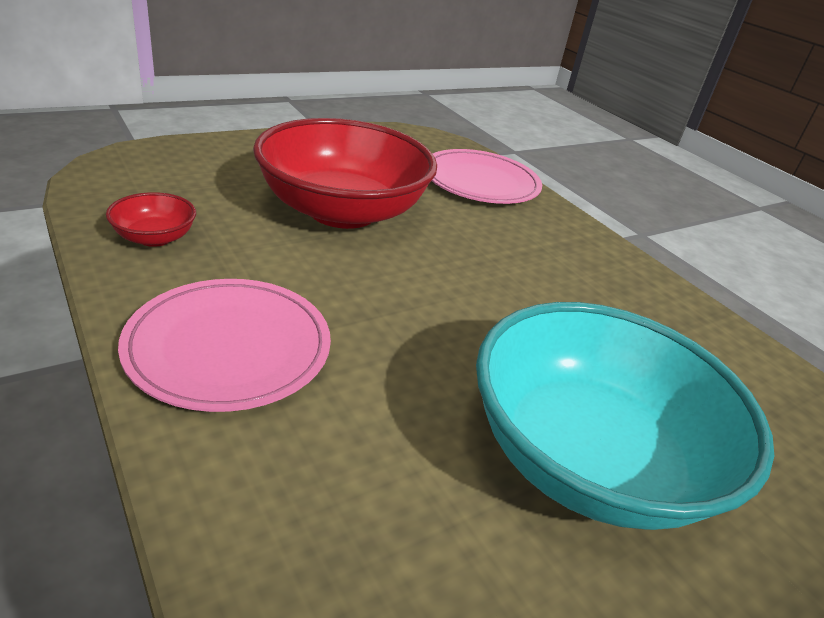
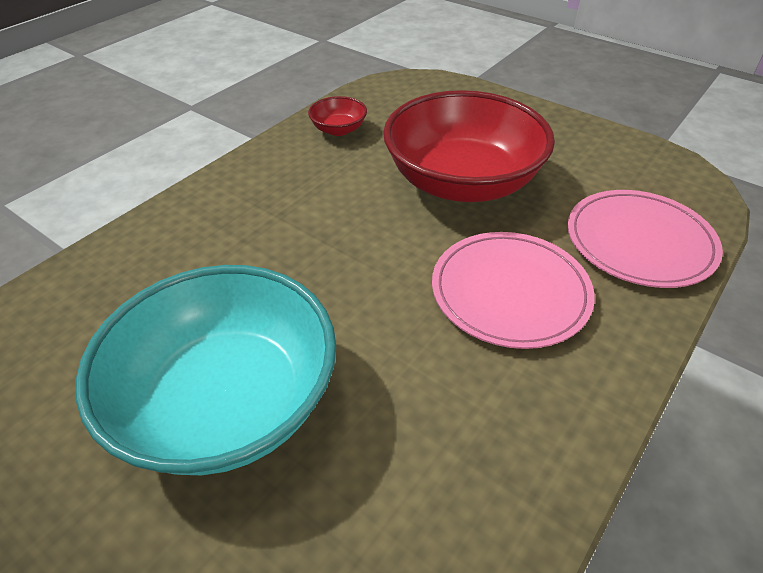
camera: 75 degrees right, 10 degrees up
(229, 347) = (249, 197): pink plate -> pink plate (510, 292)

